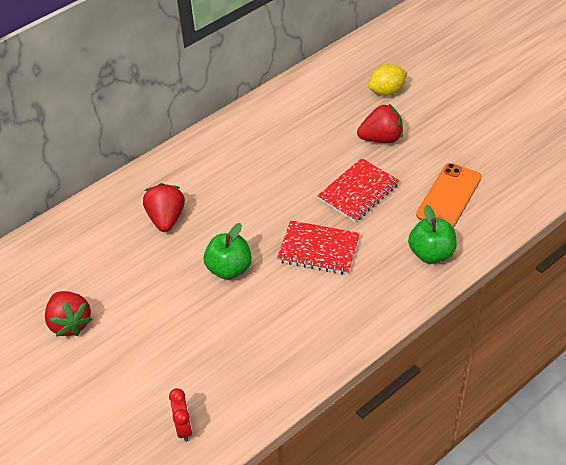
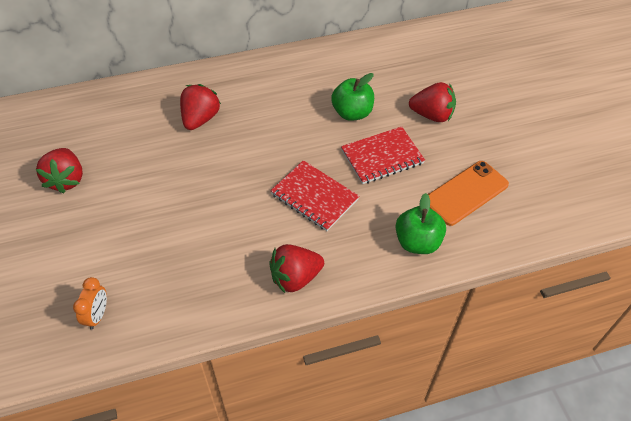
camera: 20 degrees right, 5 degrees up
(184, 428) = (97, 315): red clock -> orange clock
(229, 269) = (225, 184): green apple -> green apple (352, 113)
(343, 324) = (295, 277): none -> red strawberry
(386, 91) = (461, 74): yellow lemon -> none

